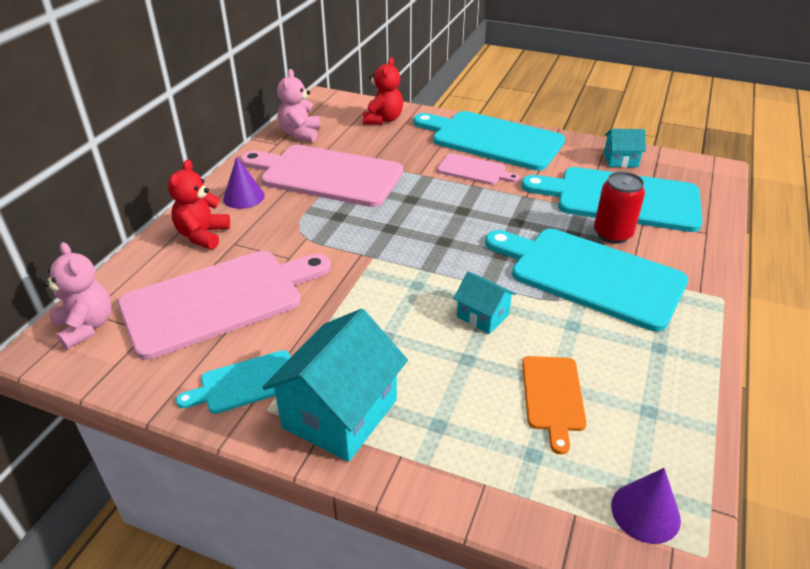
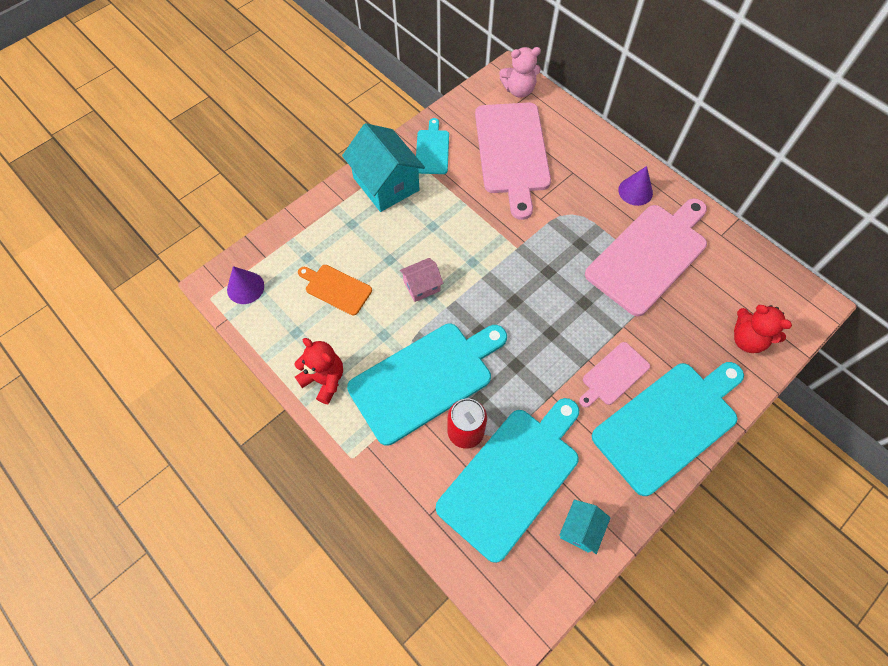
camera: 115 degrees right, 25 degrees up
(203, 235) = (591, 157): red teddy bear -> red teddy bear (324, 380)
(300, 134) = (736, 258): pink teddy bear -> none
(482, 316) = (421, 286): turquoise house -> pink house

